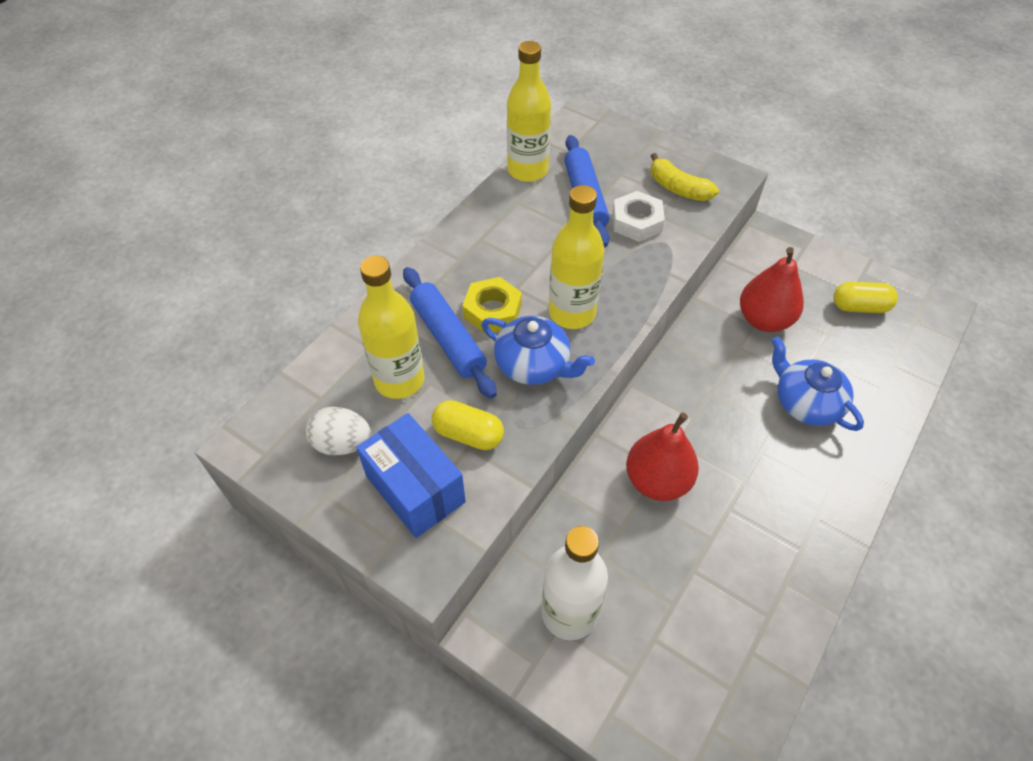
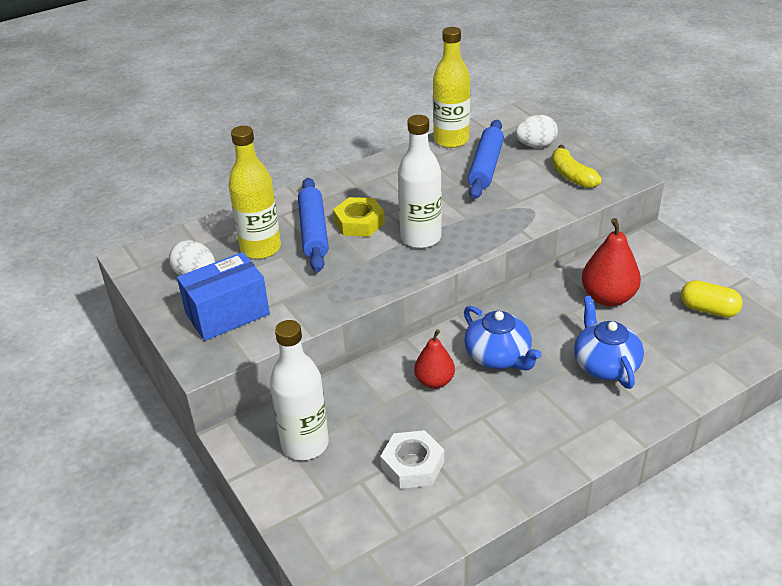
camera: 25 degrees right, 15 degrees down
(415, 489) = (227, 314): blue box -> blue box turned 75 degrees clockwise
(468, 434) = (287, 292): yellow capsule -> none
(534, 365) = (367, 263): blue teapot -> blue teapot (498, 356)
(572, 313) = (420, 238): yellow bottle -> white bottle
(619, 157) = (535, 145): none -> white egg
(636, 222) = (518, 191): white nut -> white nut (412, 465)
(657, 480) = (434, 381): red pear -> red pear, size x0.65

